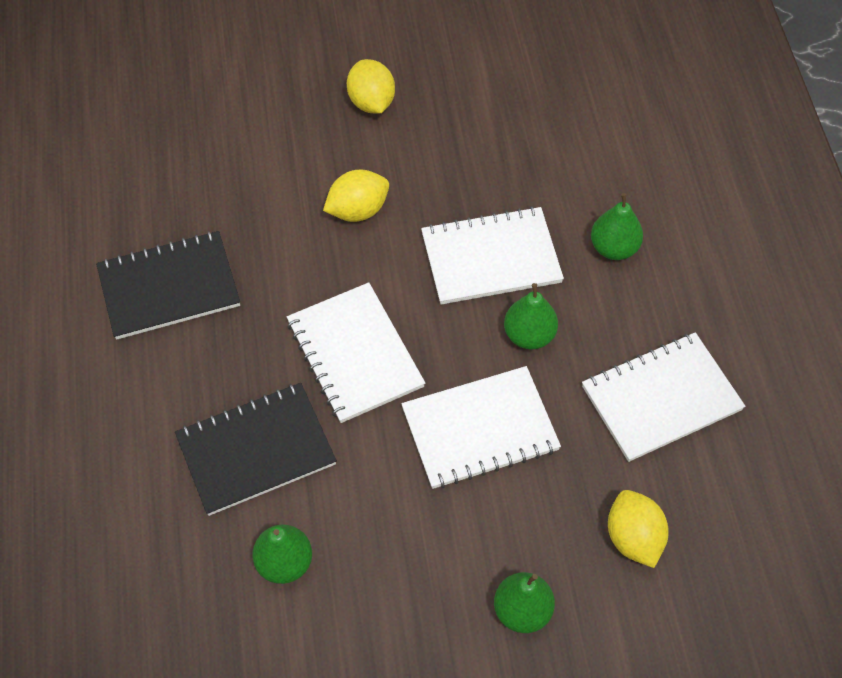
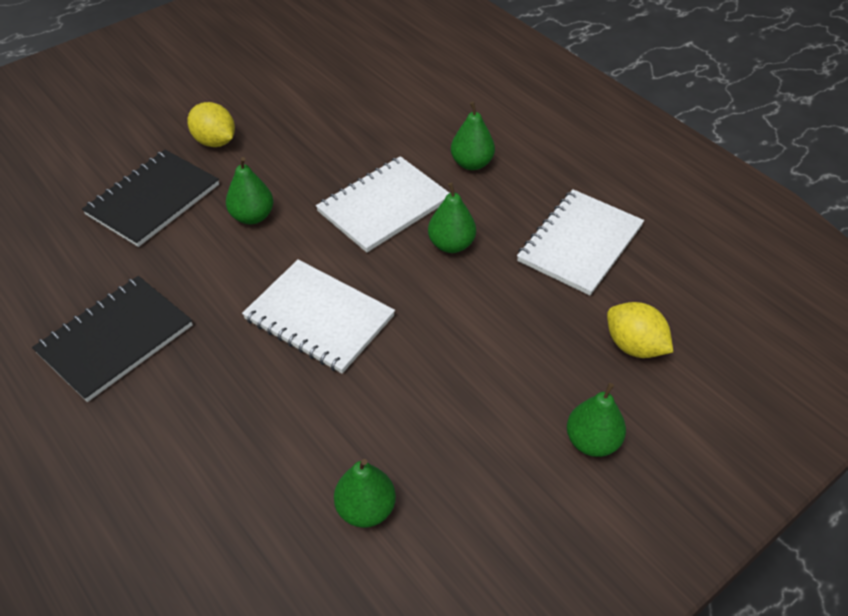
camera: 30 degrees left, 10 degrees down
(256, 450) = (279, 430): black notebook -> black notebook (153, 200)
(358, 210) = (252, 216): yellow lemon -> green pear
(480, 429) = (460, 325): white notebook -> none

